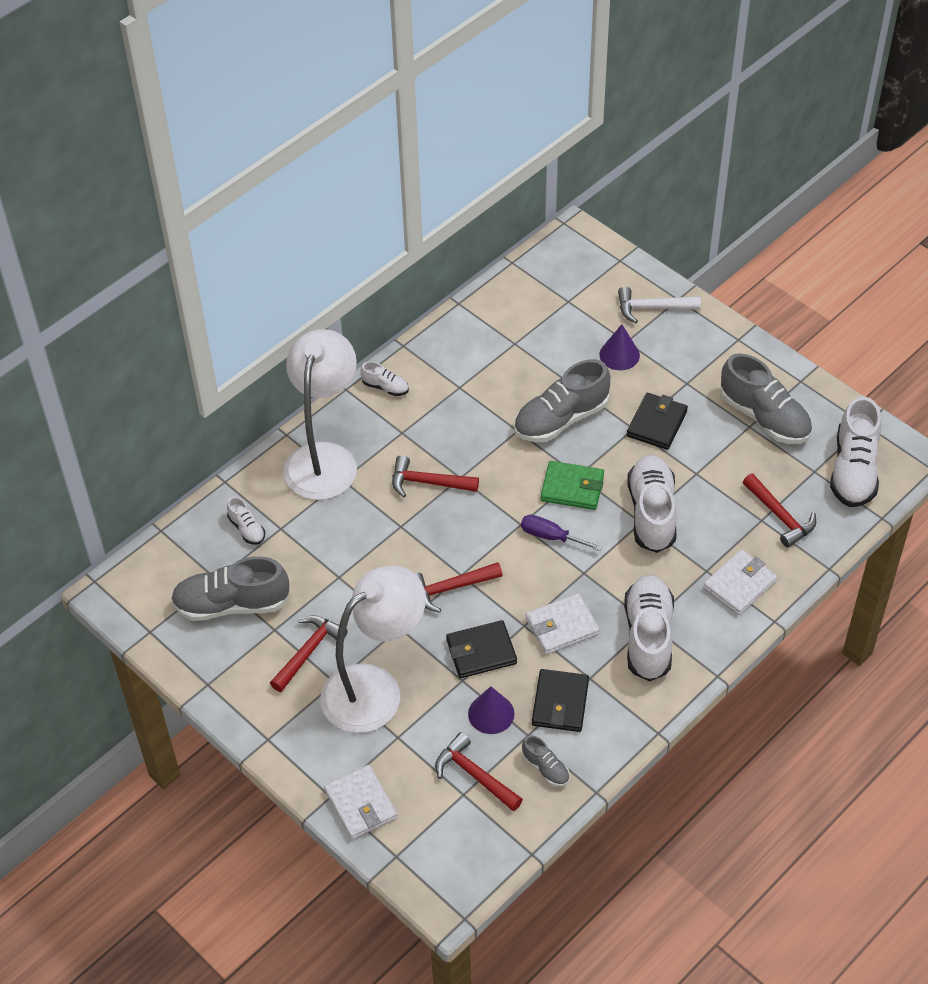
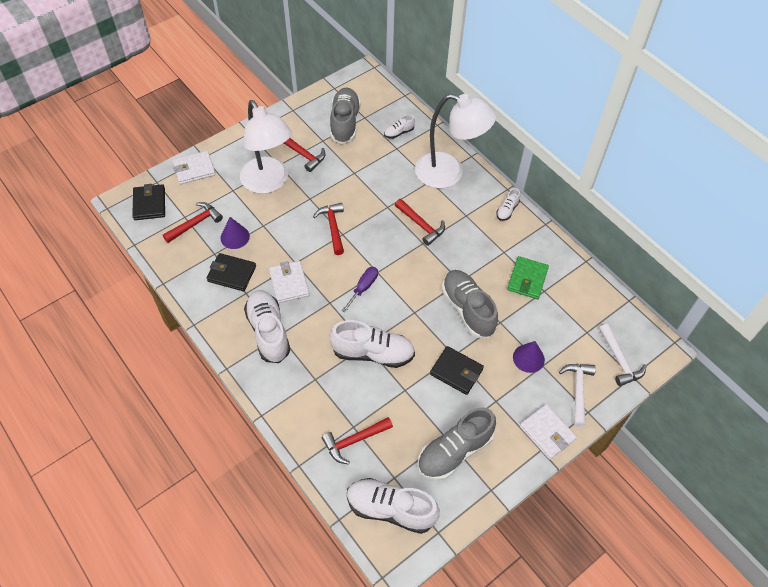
camera: 95 degrees right, 5 degrees up
(428, 482) = (421, 225): red hammer -> red hammer turned 120 degrees clockwise
(481, 652) = (281, 237): black wallet -> black wallet (149, 204)
(545, 768) = (188, 259): grey shoe -> none
(572, 488) = (403, 307): green wallet -> green wallet (527, 279)
(601, 271) = (619, 360): none -> white hammer
(648, 636) = (268, 332): white shoe -> white shoe turned 120 degrees counterclockwise
(739, 584) = (298, 398): white wallet -> white wallet (547, 433)

